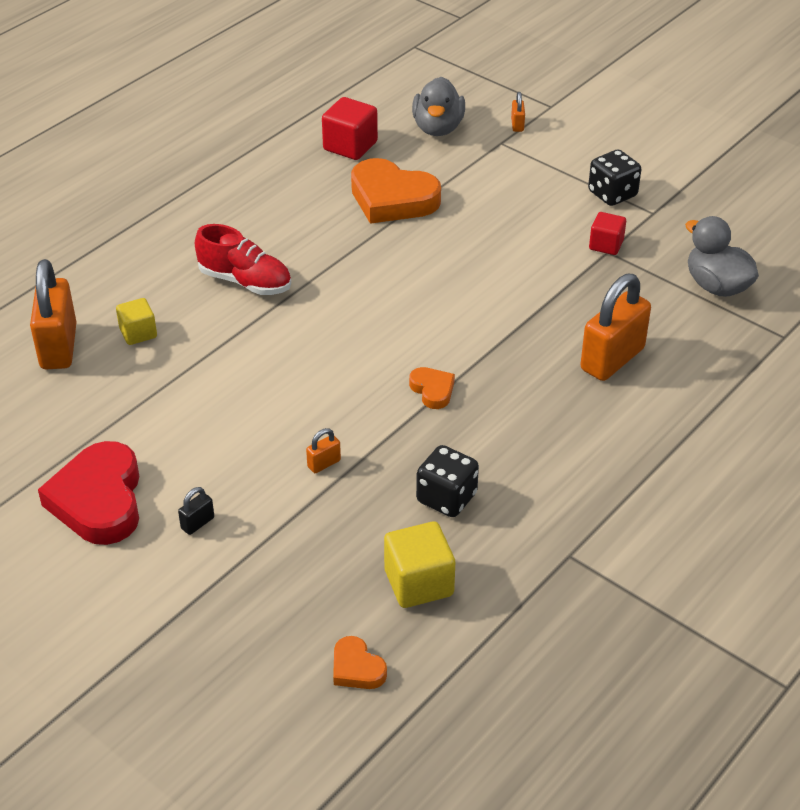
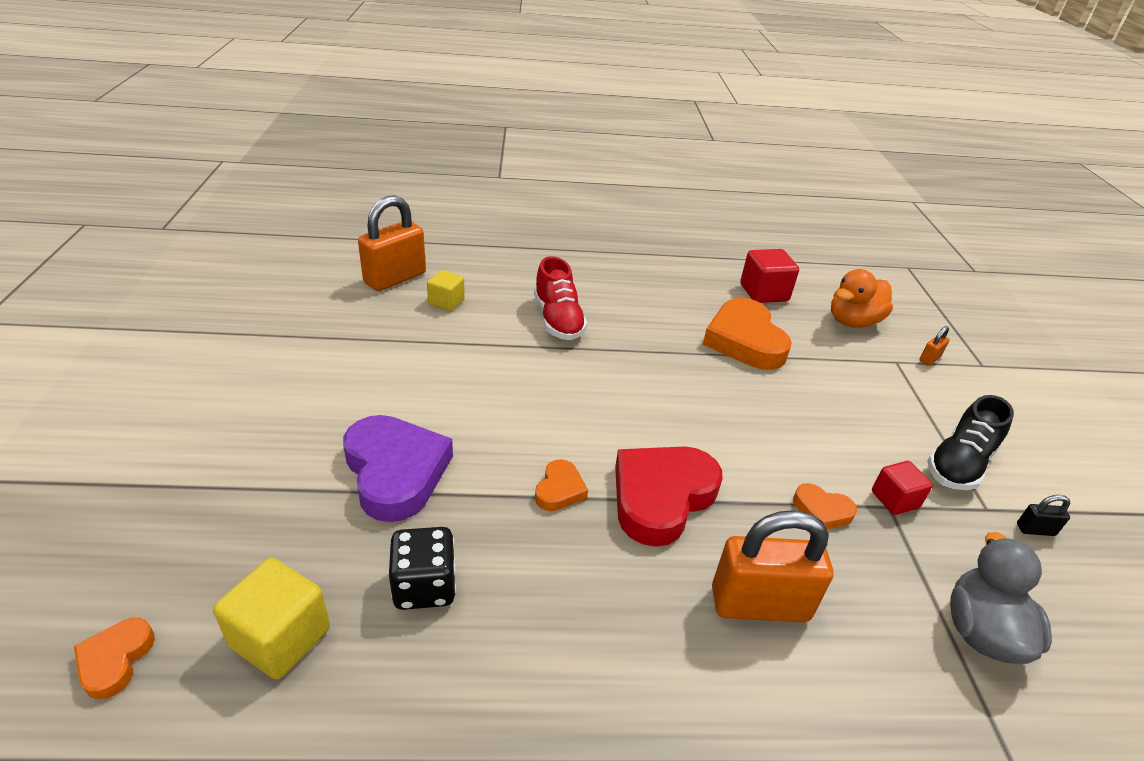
camera: 45 degrees right, 5 degrees down
(99, 500) = (246, 373): red heart -> red heart (661, 497)
(197, 523) = (258, 436): black padlock -> black padlock (1035, 530)
(324, 464) = (395, 472): orange padlock -> purple heart
(438, 128) = (852, 321): grey duck -> orange duck
(580, 283) = (822, 511): none -> orange heart
(612, 194) = (959, 464): black dice -> black shoe

